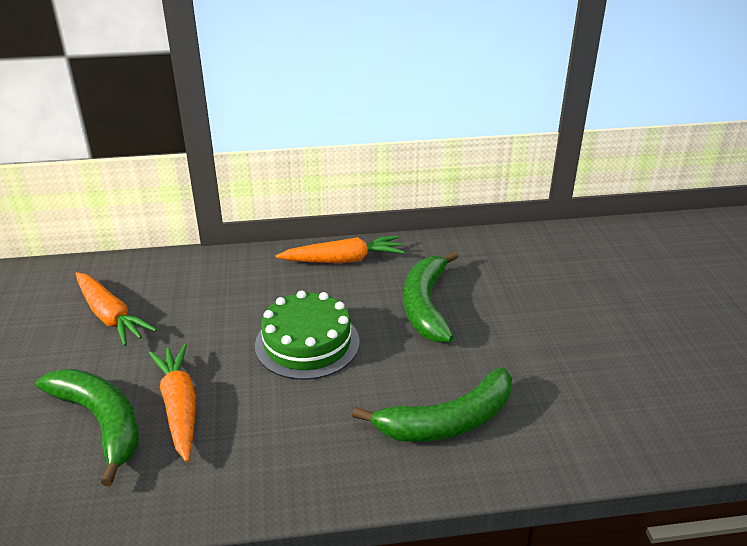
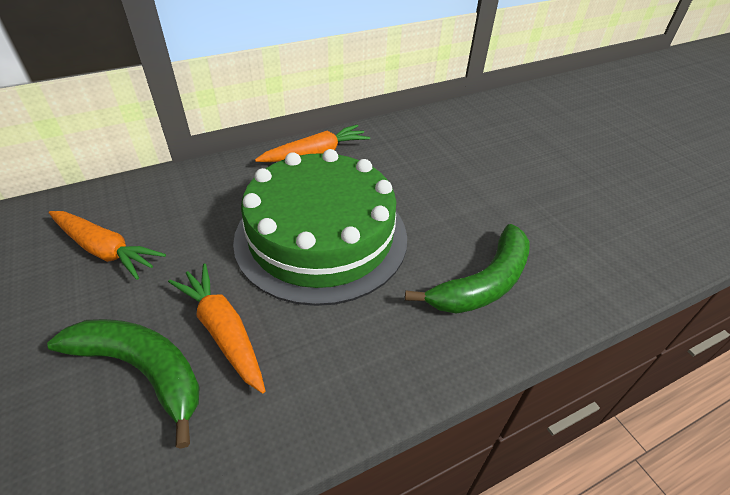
camera: 20 degrees left, 10 degrees up
(307, 343) = (321, 237): green cake -> green cake, size x1.70
(426, 305) = (408, 182): green banana -> none

